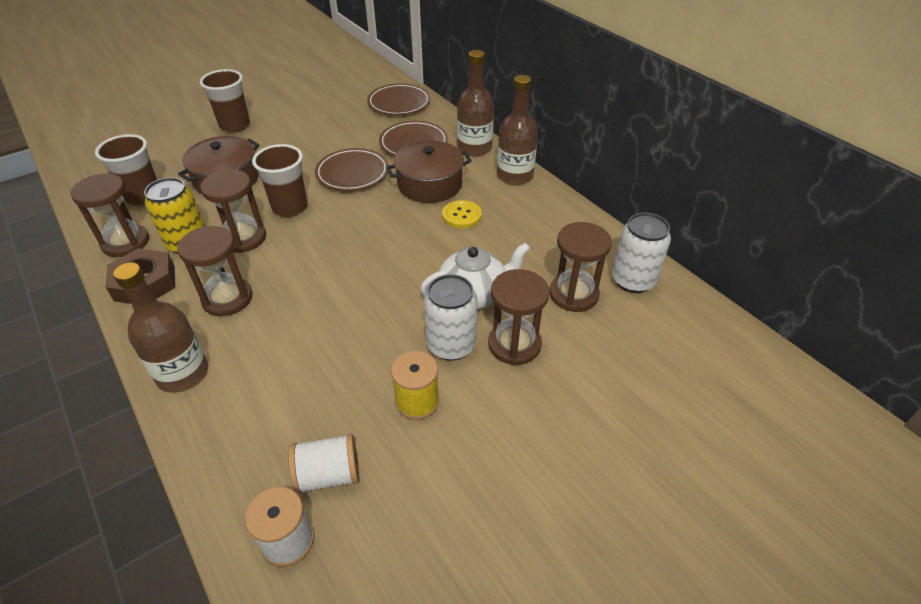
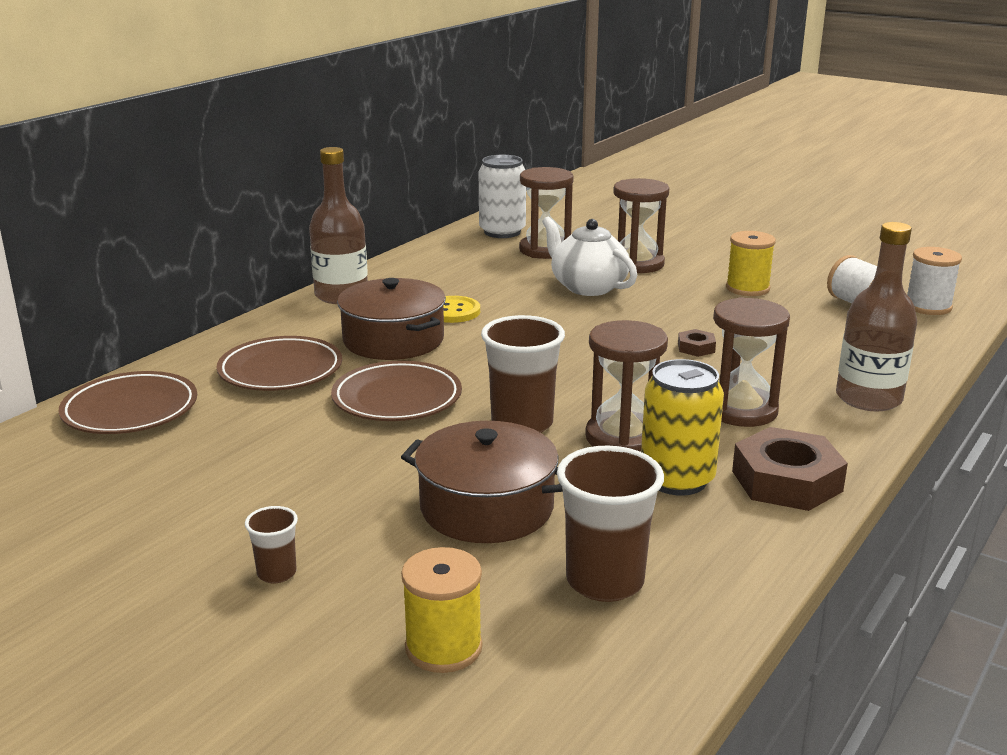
camera: 110 degrees left, 20 degrees down
(125, 242) = (733, 540): brown hourglass -> none
(154, 152) = (443, 647): none -> yellow spool
(235, 125) = (277, 573): brown cup -> brown cup, size x0.51
(326, 314) = (696, 348): none -> brown nut
(451, 345) = (667, 286): white can -> none
(474, 148) = (277, 327): brown bottle -> none

